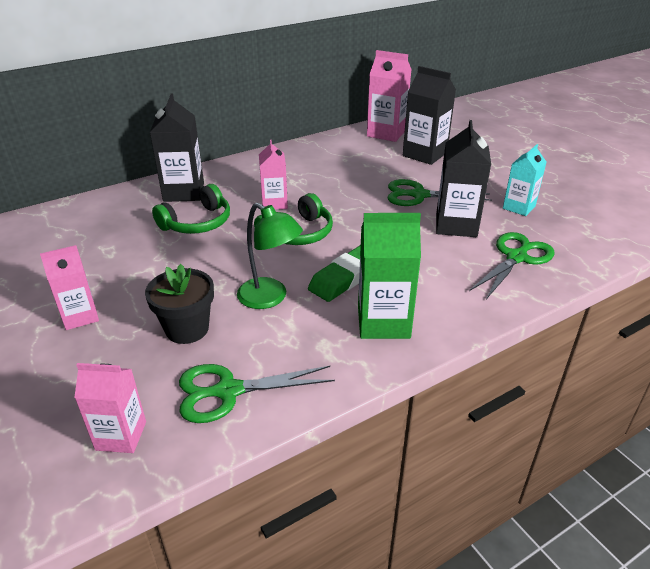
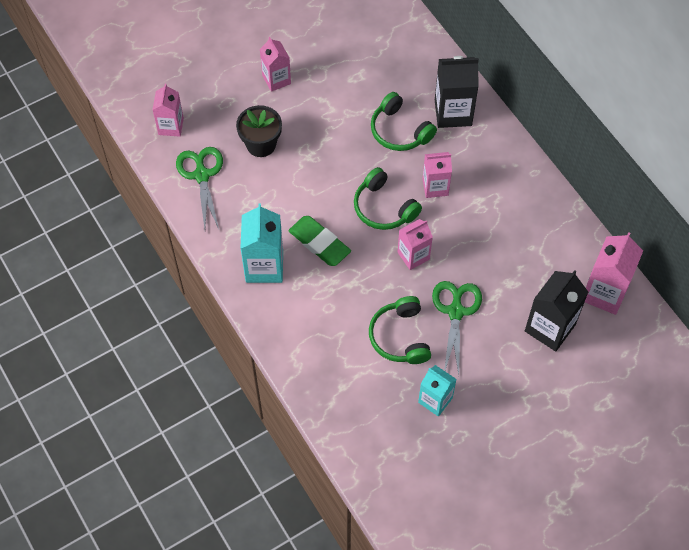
camera: 90 degrees right, 25 degrees up
(270, 298) = (294, 192): green lamp -> none
(358, 216) = (413, 256): none -> pink carton
(383, 322) = (264, 266): green carton -> turquoise carton
(456, 225) = (400, 337): black carton -> green headphones
(516, 257) = (347, 377): green scissors -> none

